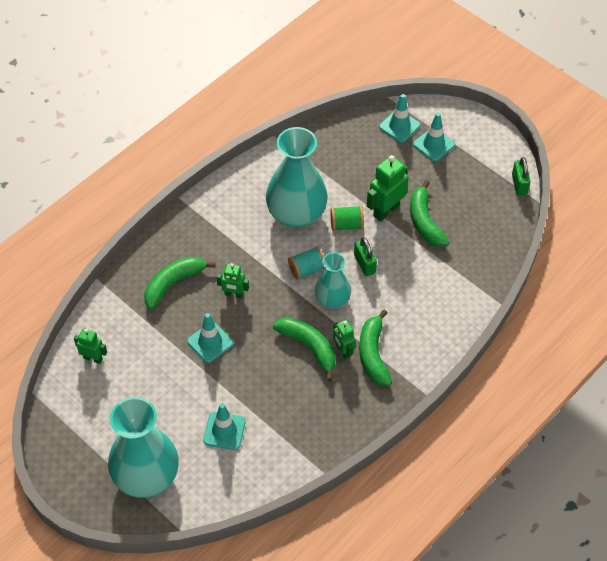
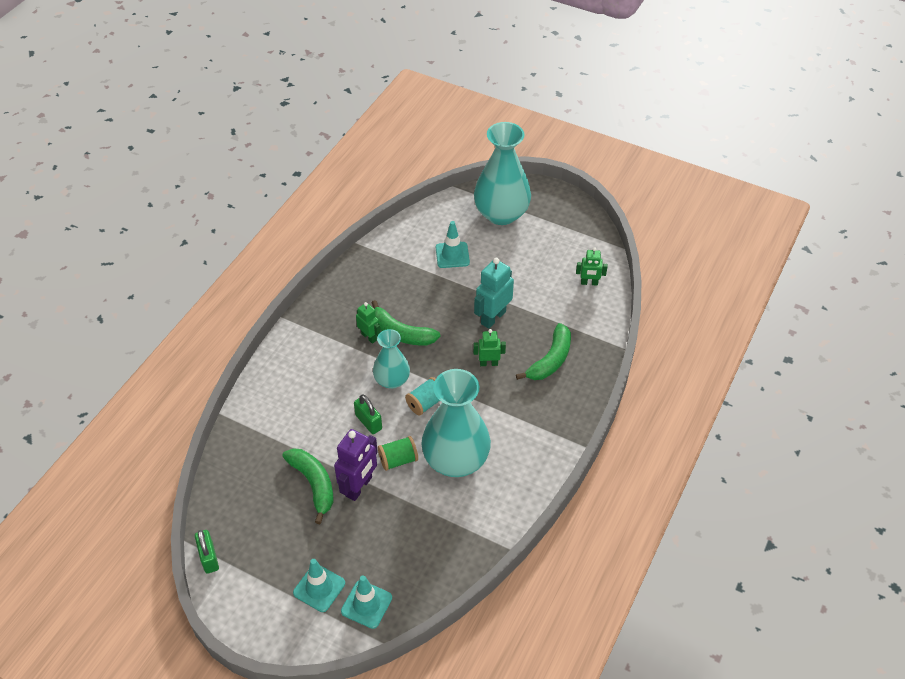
camera: 165 degrees right, 5 degrees down
(210, 342) = (493, 317): turquoise traffic cone -> turquoise robot
(373, 354) = (340, 340): green banana -> none
(386, 210) = (359, 487): green robot -> purple robot

